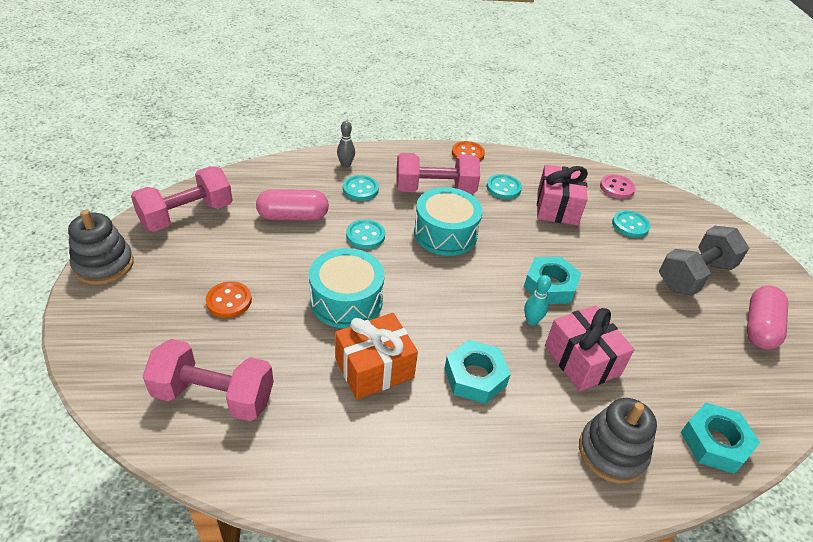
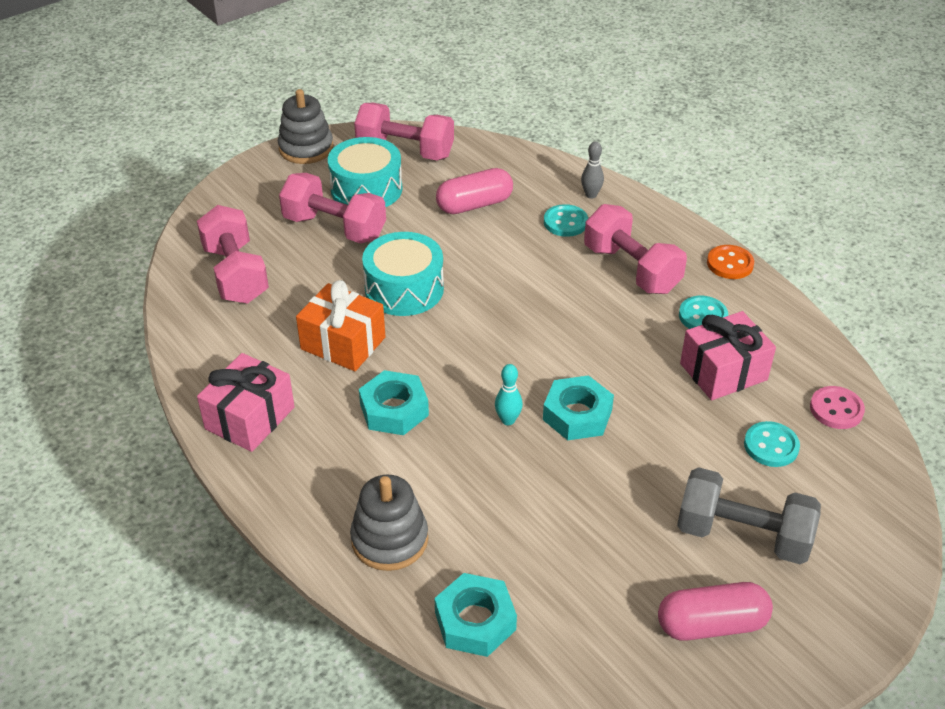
camera: 60 degrees right, 0 degrees up
(229, 301) = (335, 228): orange button -> pink dumbbell
(293, 216) = (474, 204): pink capsule -> pink capsule turned 75 degrees counterclockwise
(365, 235) = (501, 258): turquoise button -> none
(445, 234) = (568, 307): turquoise drum -> turquoise drum (366, 189)
(582, 360) = (490, 478): pink gift -> pink gift (250, 418)

